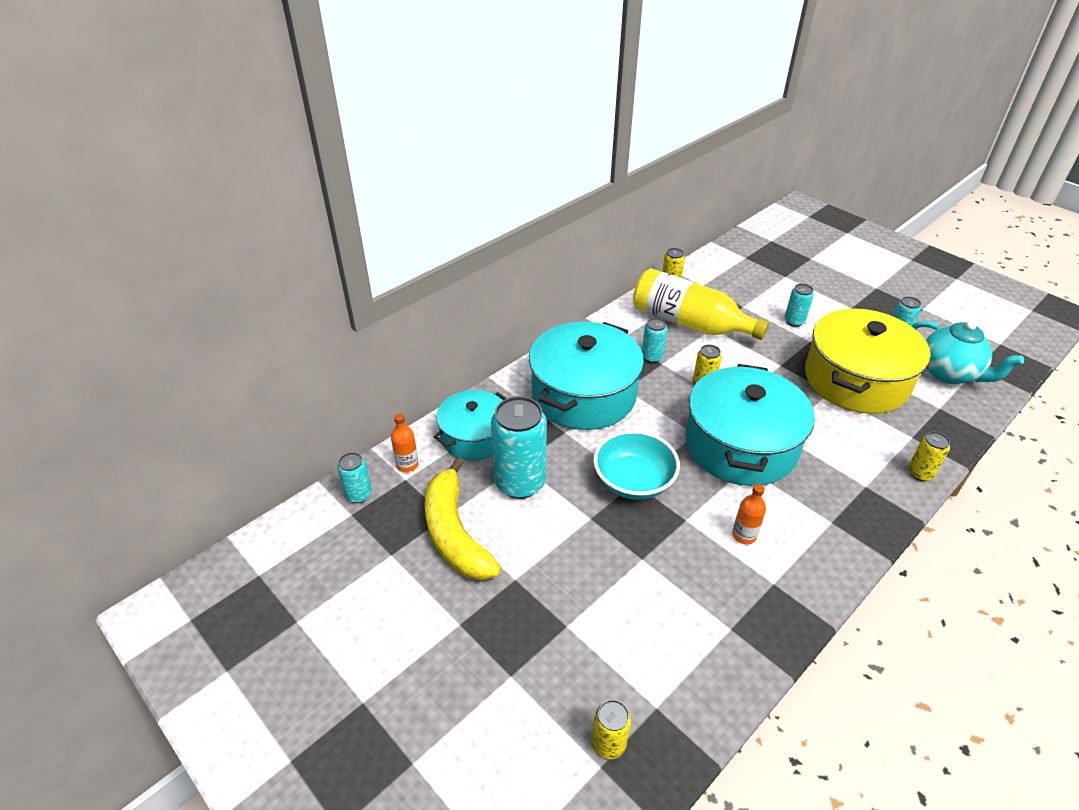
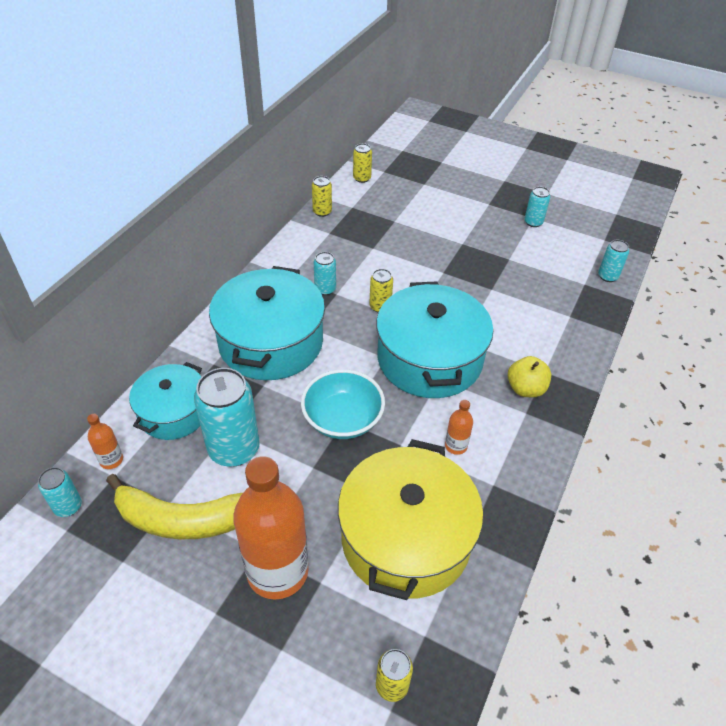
camera: 20 degrees left, 5 degrees up
(455, 533) = (183, 519): yellow banana -> yellow banana turned 45 degrees counterclockwise
(528, 603) = (277, 571): none -> orange bottle
(689, 323) = (351, 248): yellow bottle -> none
(794, 321) = (443, 227): turquoise can -> turquoise can (607, 276)
(838, 498) = (525, 389): none -> yellow apple
(856, 380) = (510, 273): yellow pot -> yellow pot (406, 538)
(920, 473) = (584, 348): yellow can -> yellow can (362, 178)
(949, 373) = (583, 250): turquoise teapot -> none

